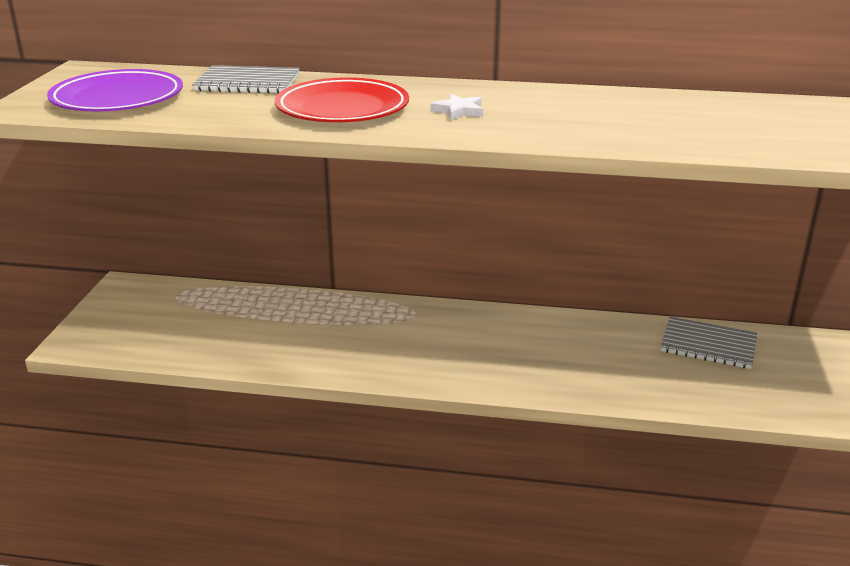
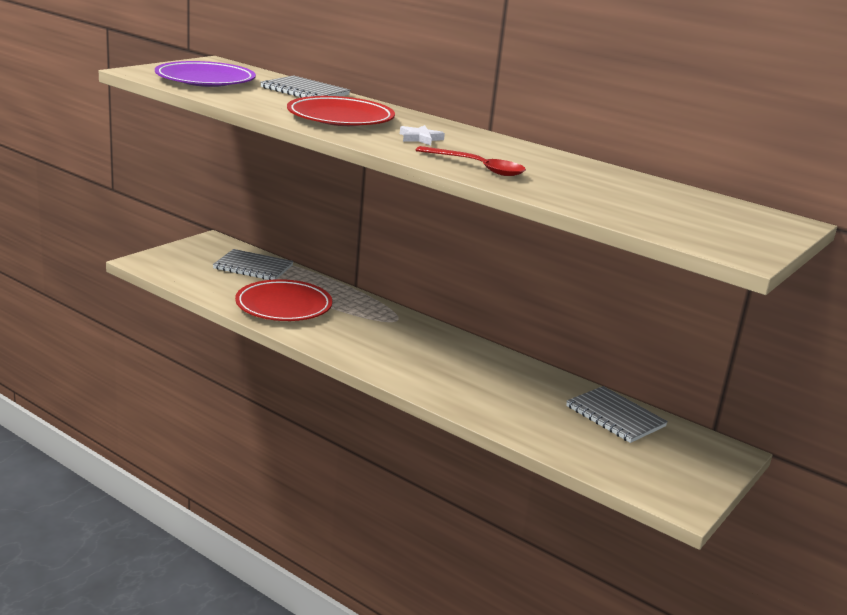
camera: 25 degrees right, 5 degrees down
(205, 304) = (253, 267): none -> grey notebook
(288, 342) = (283, 306): none -> red plate
(569, 132) = (477, 167): none -> red spoon

